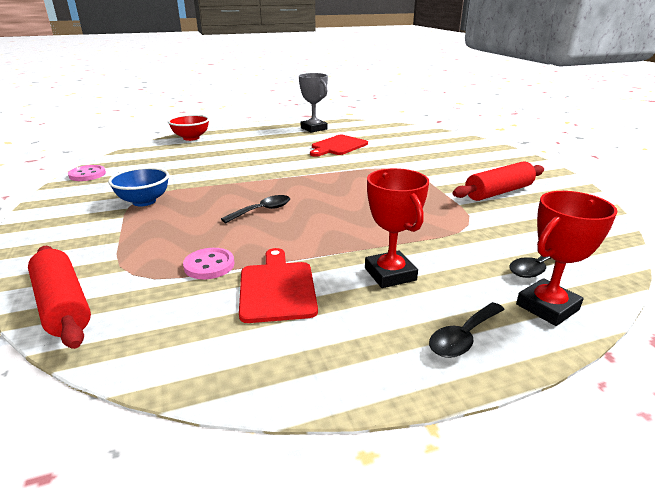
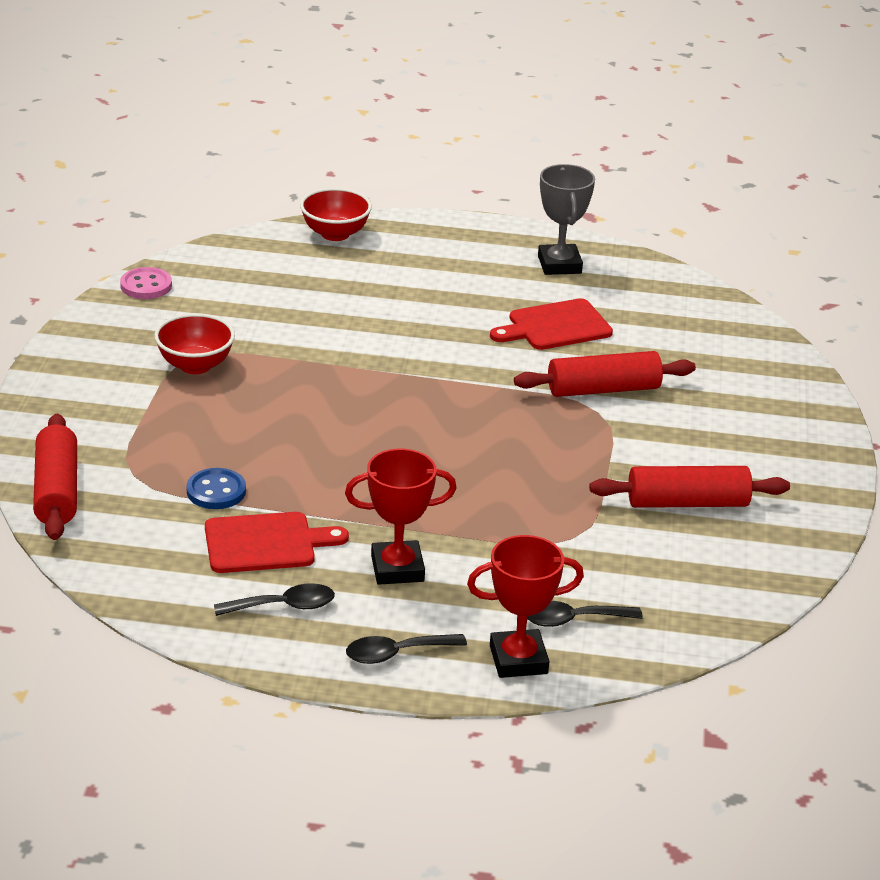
camera: 25 degrees right, 5 degrees up
(144, 201) = (195, 365): blue bowl -> red bowl
(209, 265) = (216, 491): pink button -> blue button
(262, 210) = (331, 429): black spoon -> black spoon (284, 606)
(277, 288) = (265, 543): red cutting board -> red cutting board turned 60 degrees clockwise
(390, 274) = (397, 568): red trophy -> red trophy turned 75 degrees clockwise
(391, 161) = (603, 390): none -> red rolling pin

